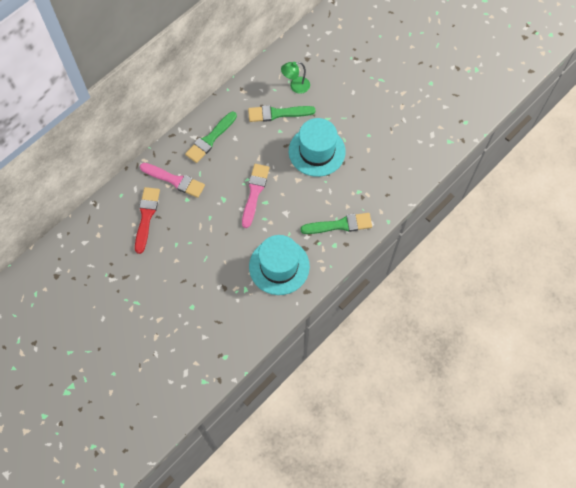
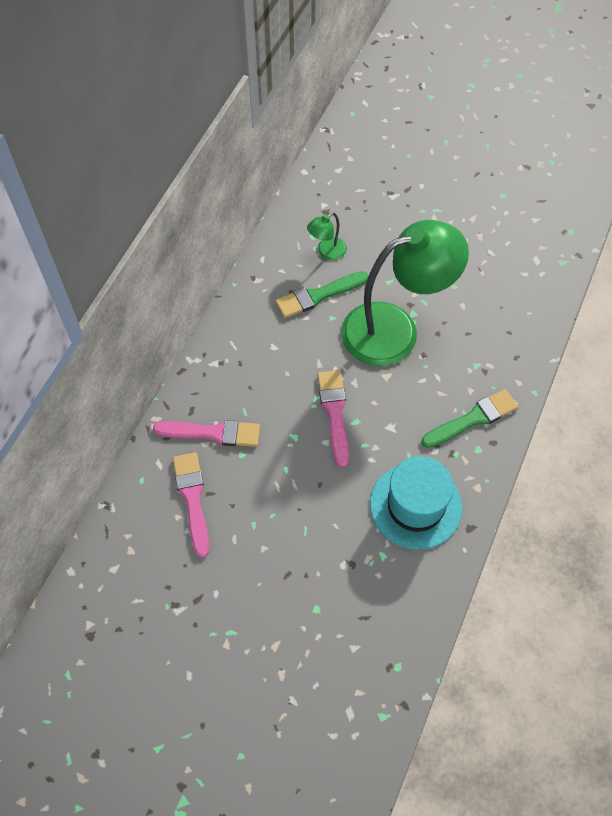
camera: 20 degrees left, 5 degrees down
(146, 217) = (192, 499): red brush -> pink brush
(210, 139) = (239, 359): green brush -> none
(317, 151) = (395, 329): turquoise hat -> green lamp

